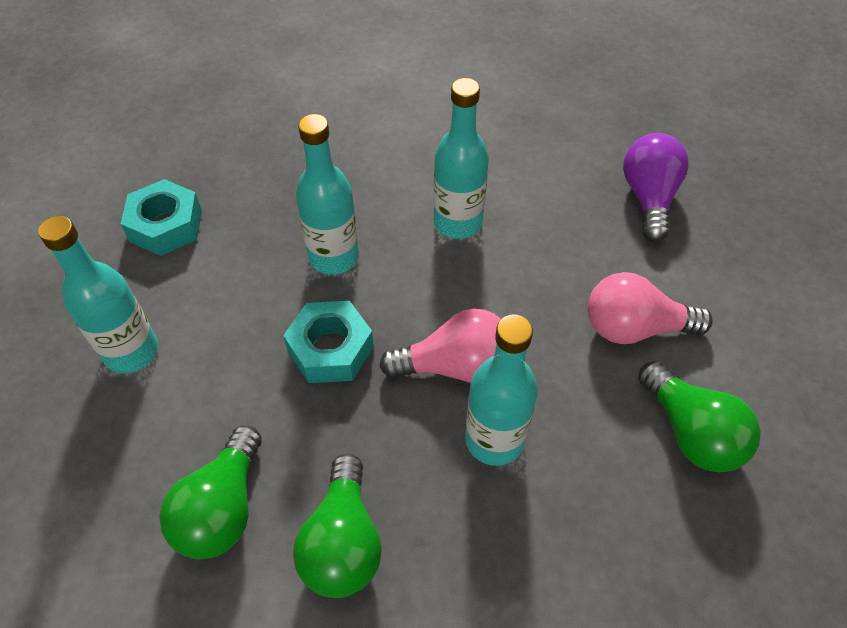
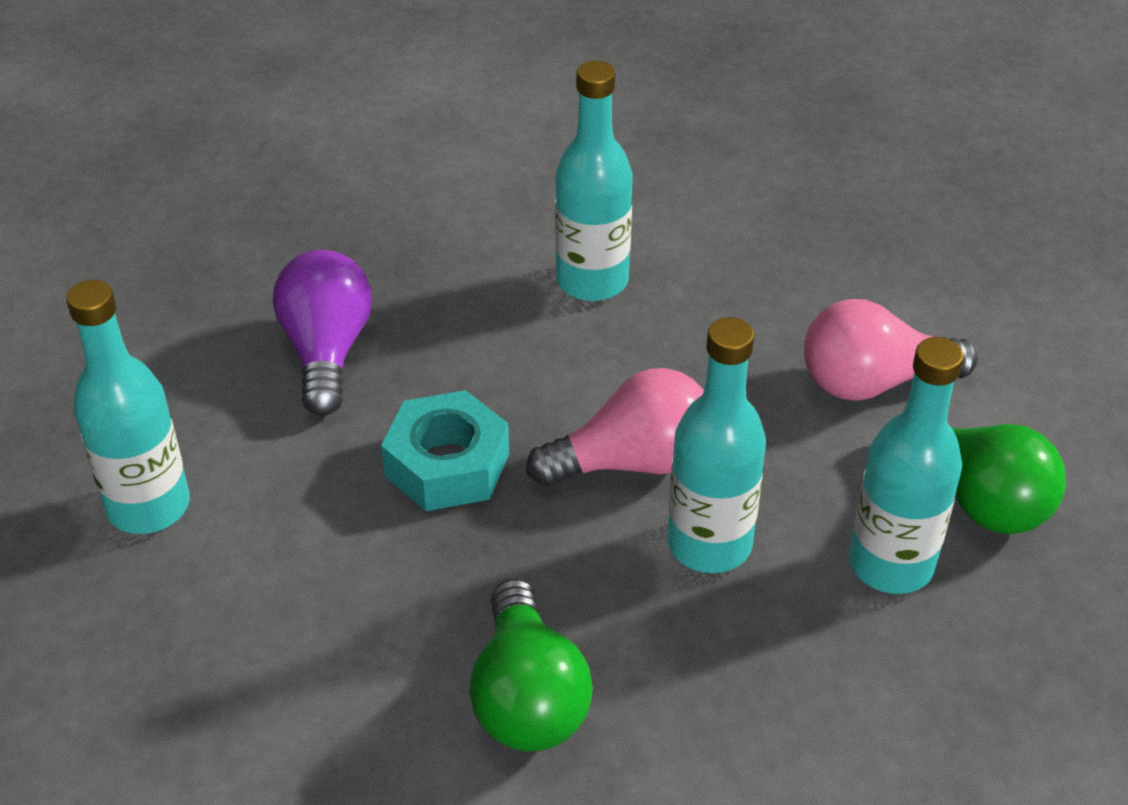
camera: 10 degrees left, 10 degrees down
(166, 226) = (153, 337): turquoise nut -> none
(222, 508) = (343, 682): green light bulb -> none
(334, 257) = (420, 347): turquoise bottle -> turquoise bottle (890, 564)
(648, 198) = (858, 218): purple light bulb -> purple light bulb (326, 351)

